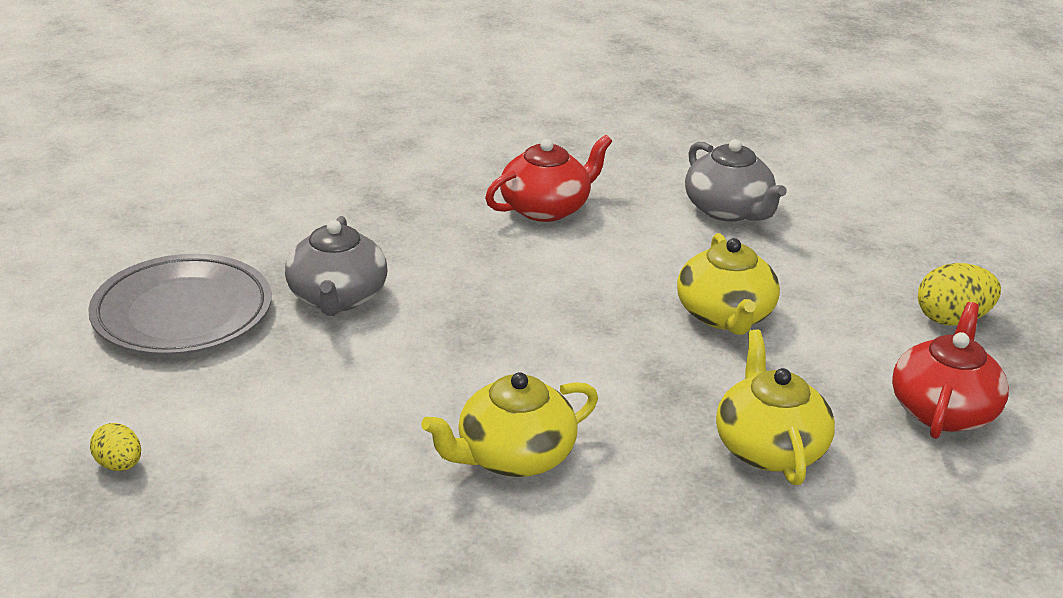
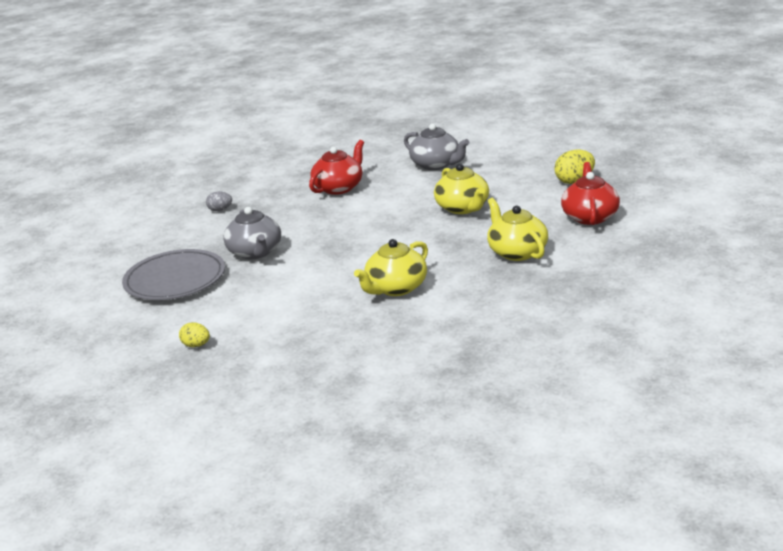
camera: 15 degrees left, 5 degrees down
(340, 195) = (220, 210): none -> grey egg

